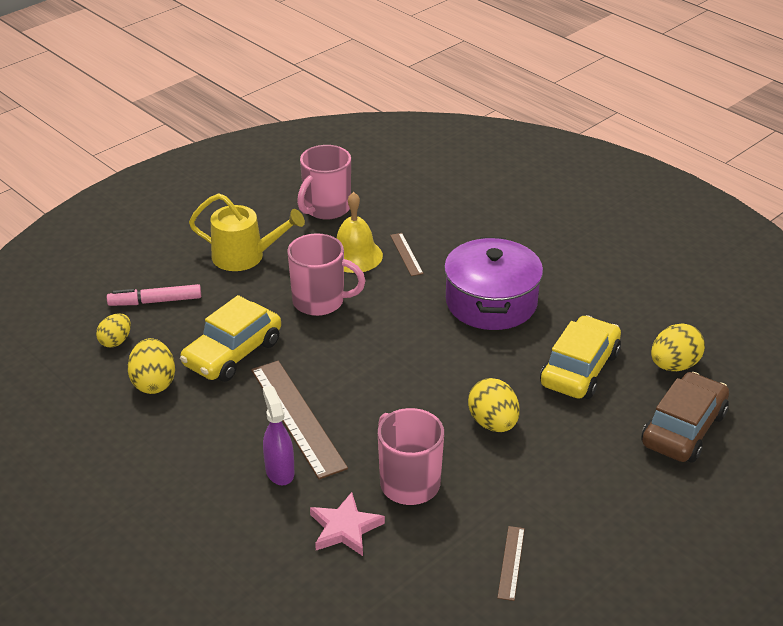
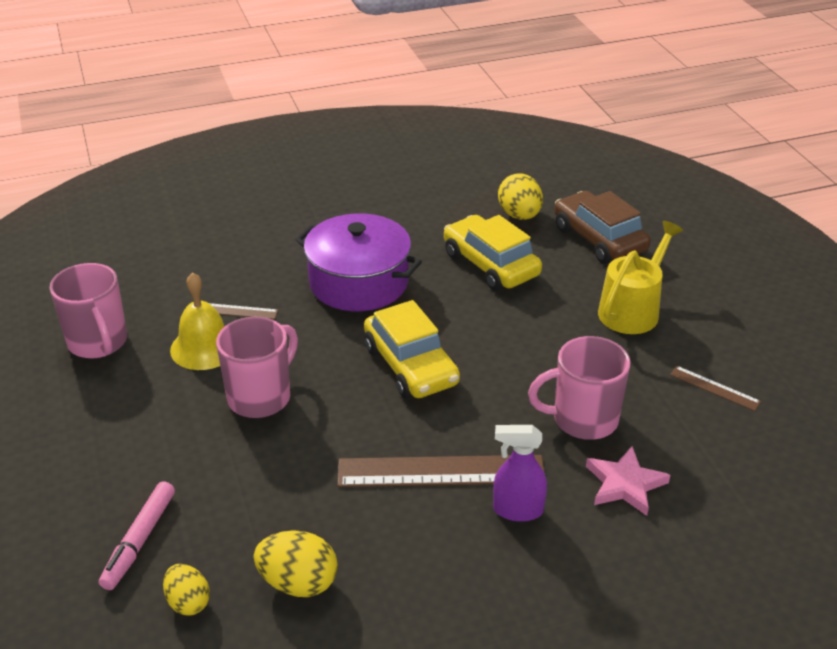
camera: 65 degrees left, 0 degrees up
(233, 353) = (296, 494): yellow car -> yellow car (411, 366)
(244, 256) = (124, 434): yellow watering can -> yellow watering can (632, 310)
(493, 423) = (531, 339): yellow egg -> none

